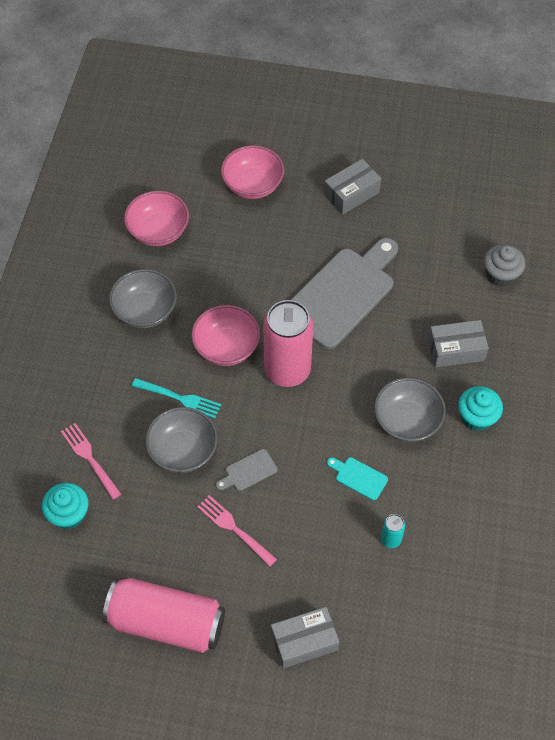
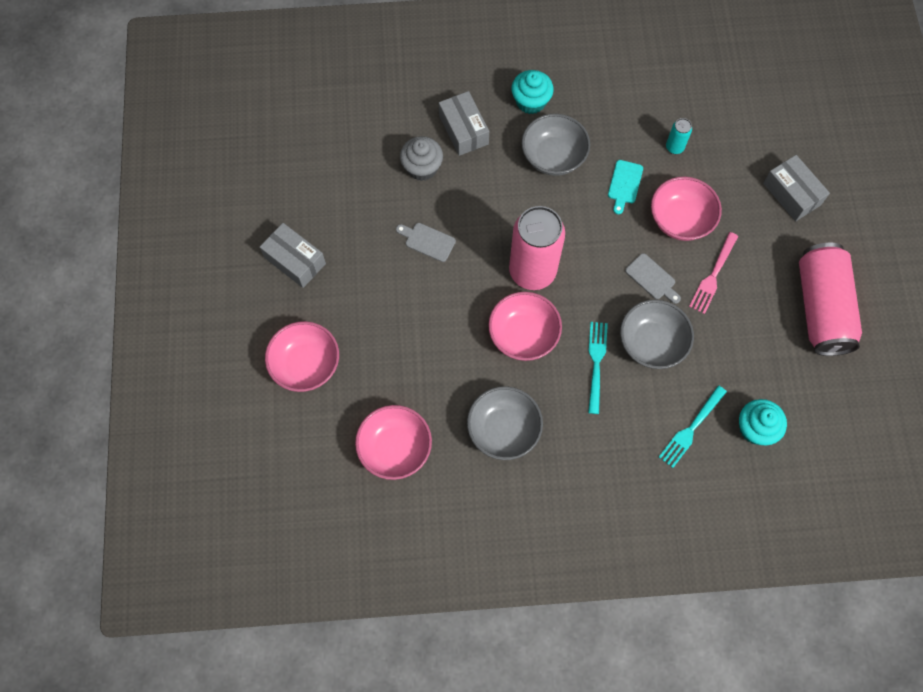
camera: 105 degrees left, 10 degrees up
(90, 458) = (691, 429): pink fork -> turquoise fork
(304, 518) = (680, 219): none -> pink bowl
(342, 294) = (427, 241): grey cutting board -> grey cutting board, size x0.40
(500, 275) = (365, 106): grey cupcake -> grey cupcake (422, 167)

